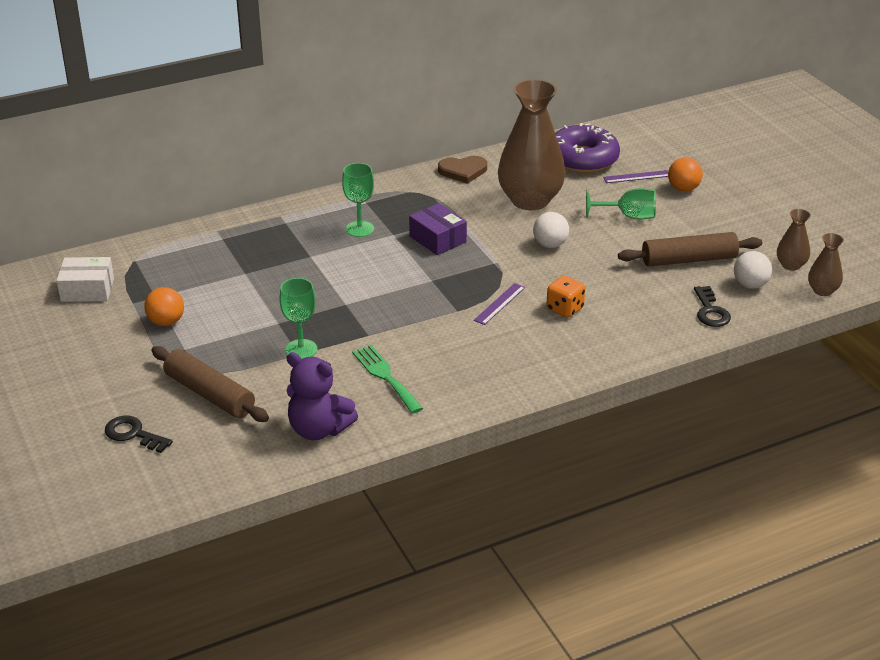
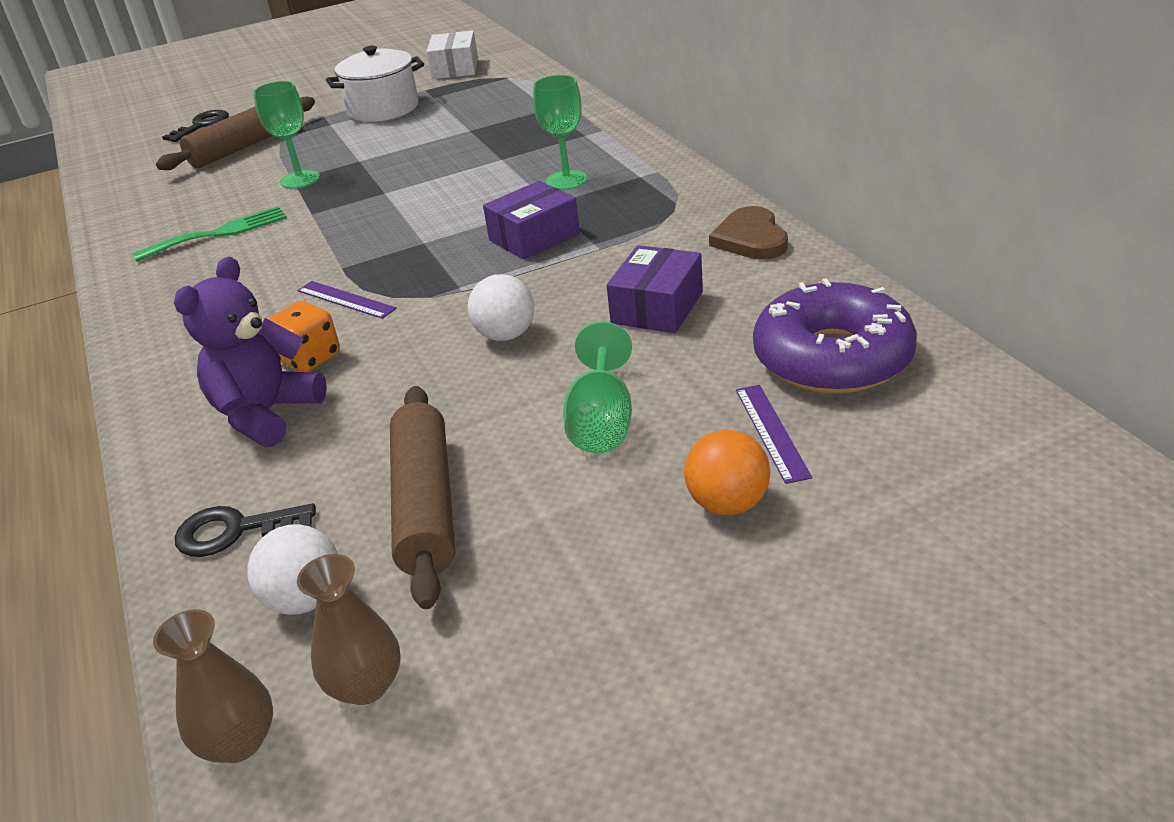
camera: 95 degrees right, 0 degrees up
(166, 322) = (383, 109): orange ball -> white pot
(319, 429) = (146, 207): purple teddy bear -> purple teddy bear (266, 414)
(530, 200) = (657, 307): brown vase -> purple box

